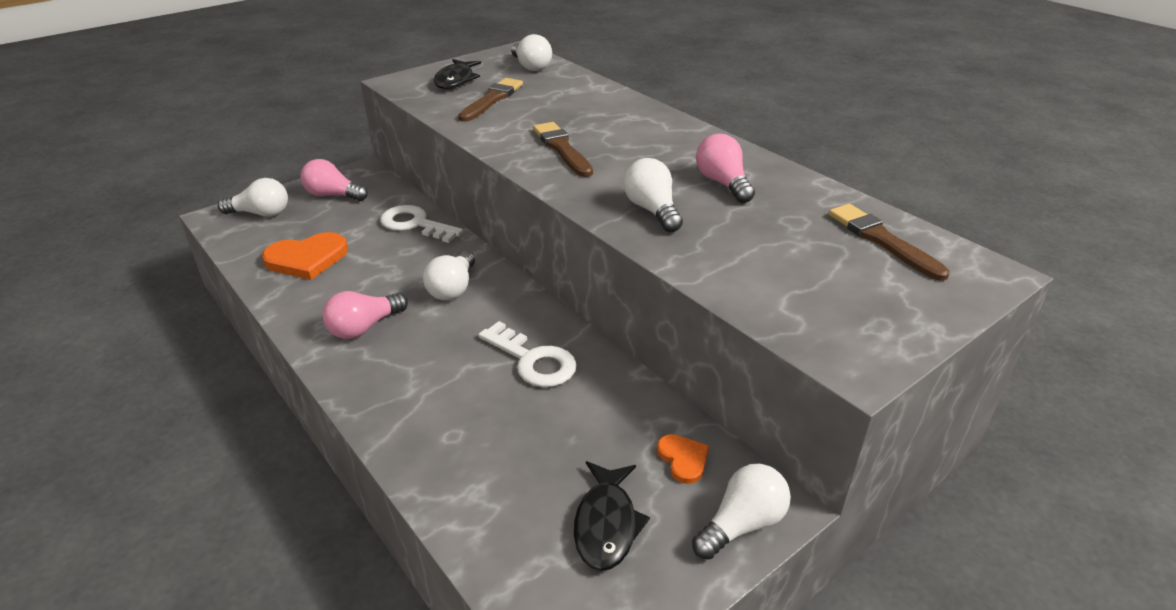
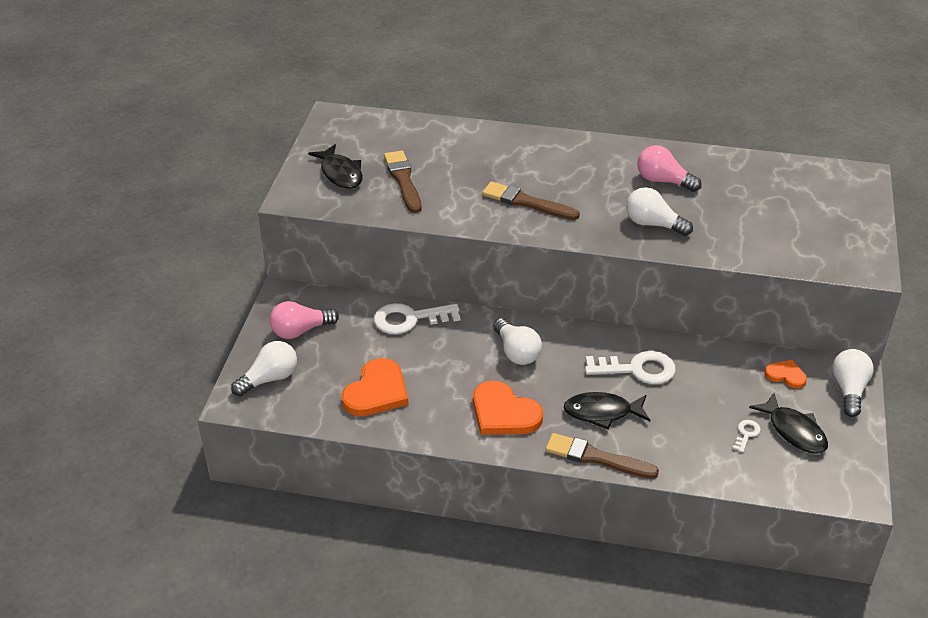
camera: 40 degrees left, 5 degrees up
(364, 327) = (504, 413): pink light bulb -> orange heart
(441, 377) = (602, 412): none -> black fish
(531, 66) = (375, 130): white light bulb -> none
(547, 490) = (746, 434): none -> white key
(882, 240) = (793, 181): brown brush -> brown brush (596, 457)

